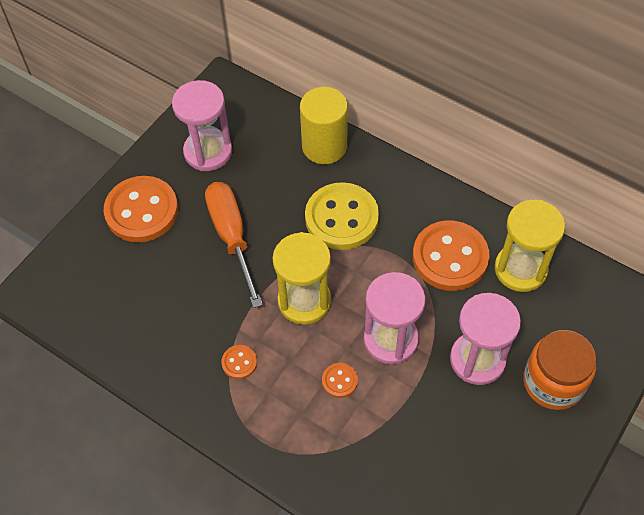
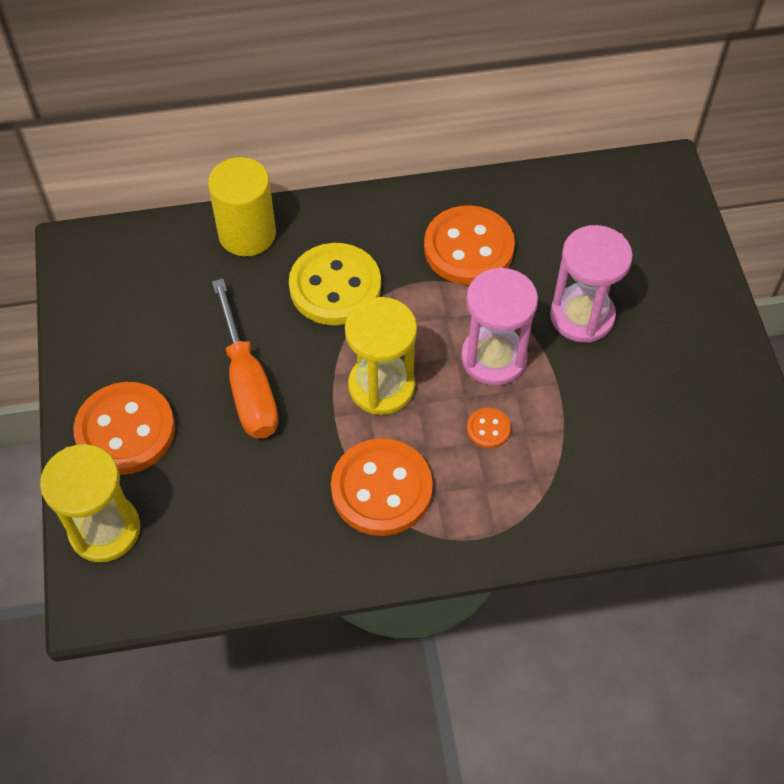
camera: 45 degrees left, 0 degrees up
(208, 152) = (133, 323): pink hourglass -> none
(232, 237) = (248, 384): orange screwdriver -> orange screwdriver turned 135 degrees counterclockwise
(239, 362) = (381, 489): orange button -> orange button, size x2.26
(520, 269) = (537, 213): yellow hourglass -> yellow hourglass (105, 530)
(553, 382) = (658, 286): orange jar -> none

